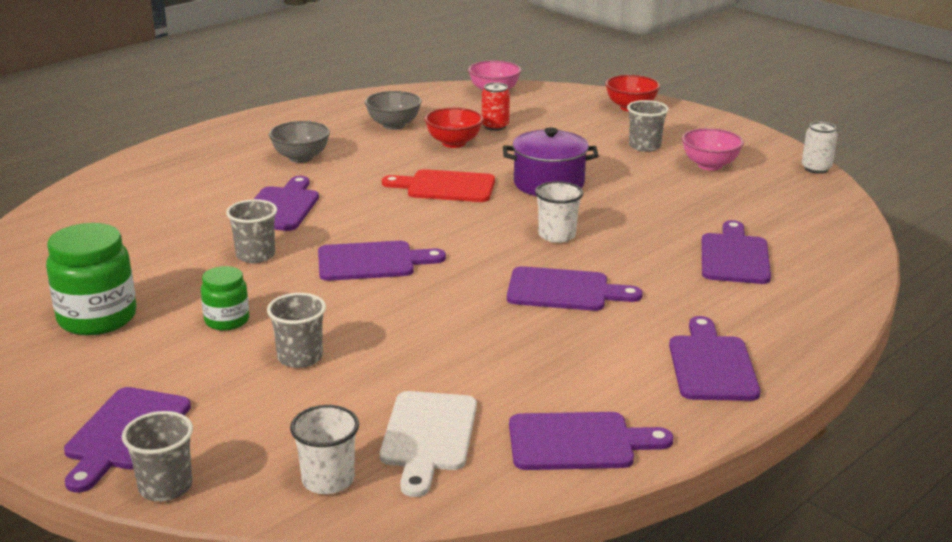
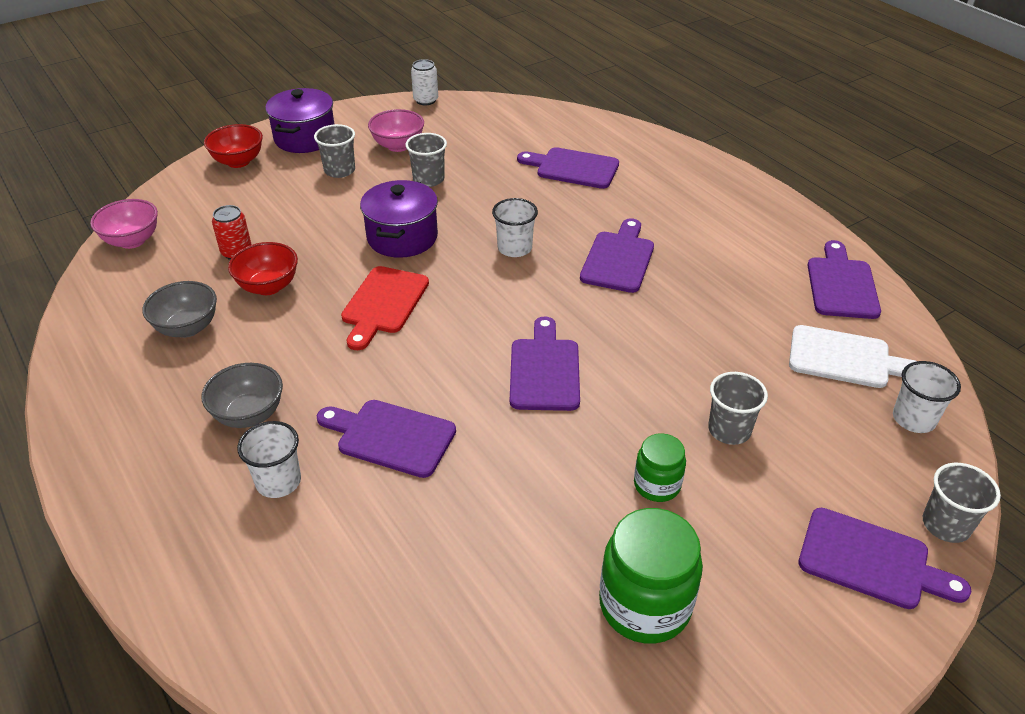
camera: 80 degrees left, 15 degrees up
(233, 176) = (278, 481): none -> white cup
(255, 255) = (512, 461): grey cup -> grey cup (428, 179)
(691, 126) = (305, 138): none -> purple pot
(711, 365) = (735, 209): purple cutting board -> none

